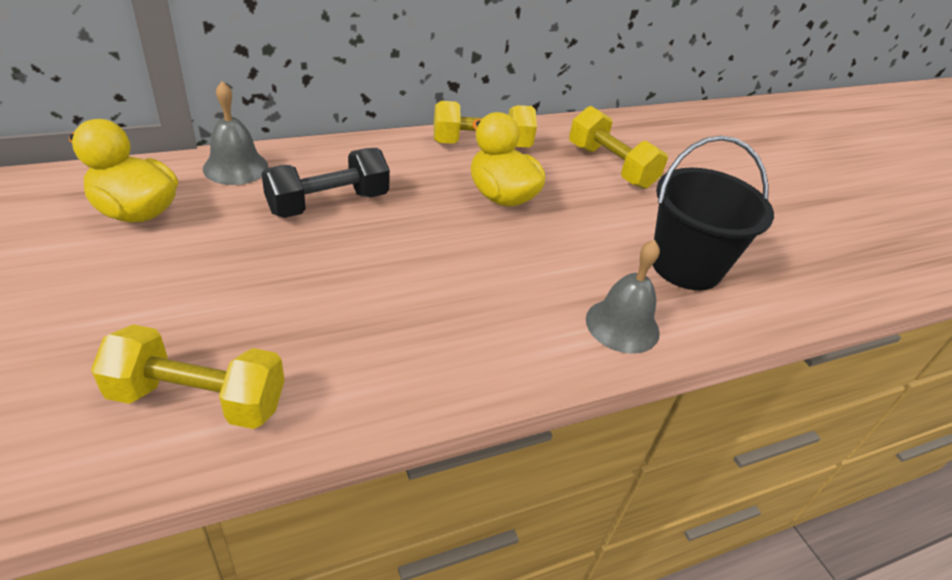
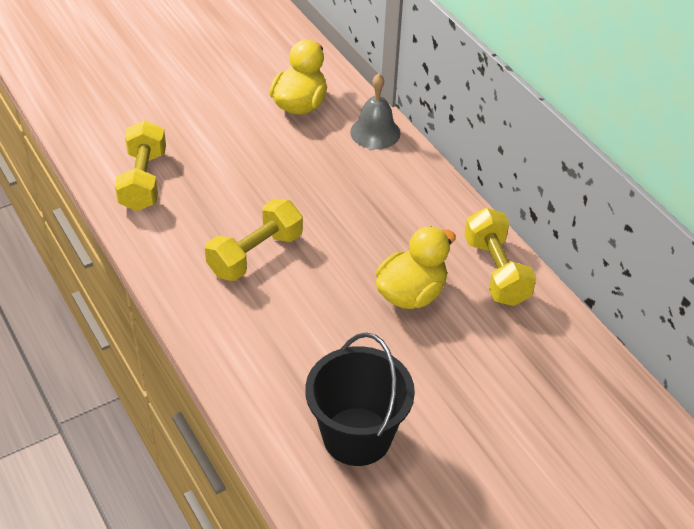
camera: 85 degrees right, 5 degrees up
(328, 203) = (350, 190): black dumbbell -> none
(611, 166) = (512, 379): yellow dumbbell -> yellow dumbbell (255, 255)
(622, 325) = (260, 383): grey bell -> none

